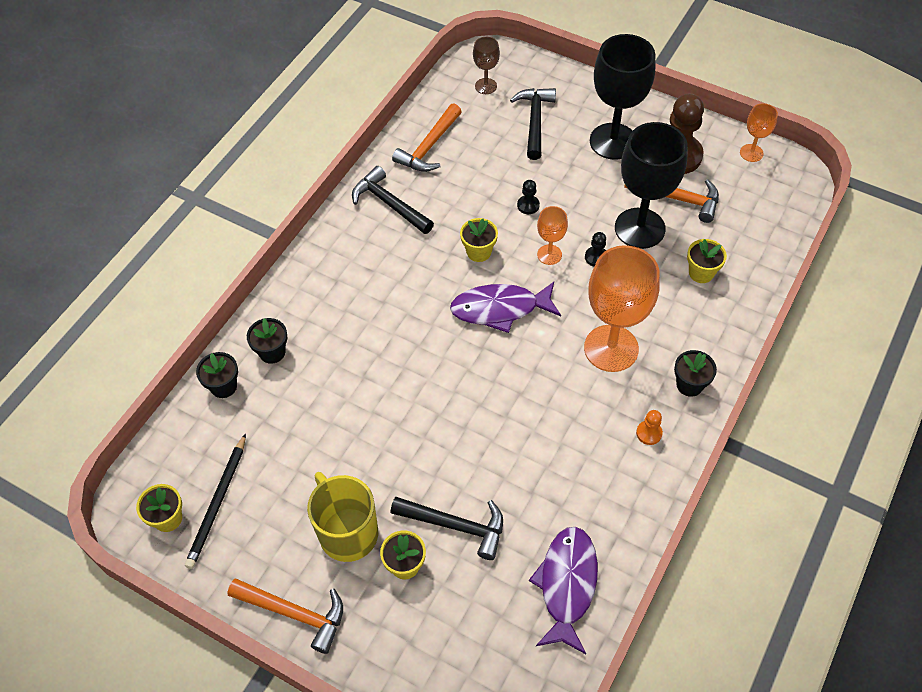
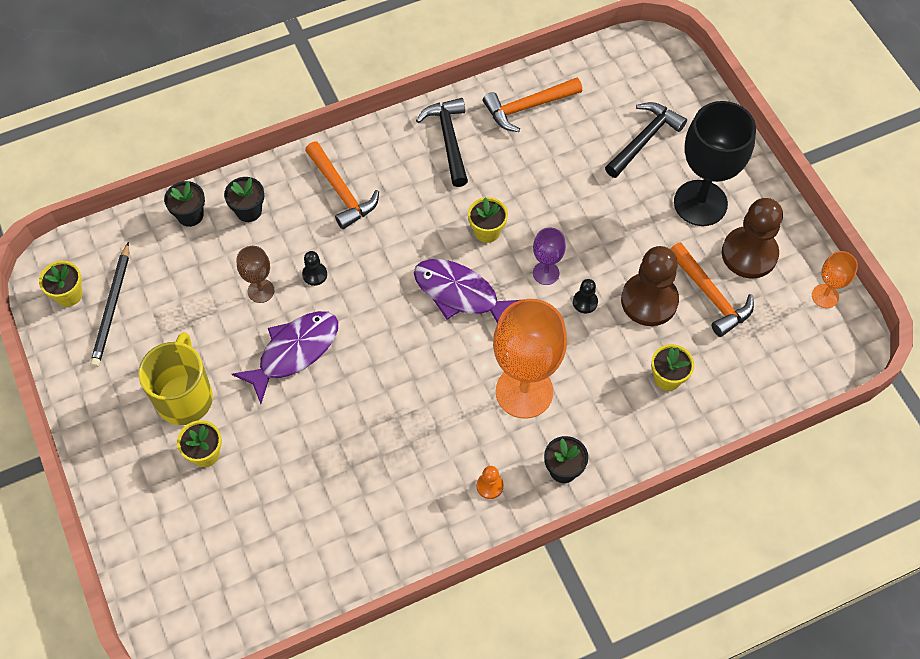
camera: 35 degrees right, 5 degrees up
(217, 503) = (112, 307): black pencil -> black pencil turned 45 degrees counterclockwise
(295, 613) = (98, 432): orange hammer -> orange hammer (341, 192)
(456, 526) = (269, 450): black hammer -> none
(486, 86) = (629, 78): brown goblet -> brown goblet (261, 291)
(528, 205) = (567, 216): black pawn -> black pawn (314, 274)
(549, 254) = (546, 273): orange goblet -> purple goblet
(567, 585) = (312, 559): purple fish -> purple fish (294, 352)
(639, 228) = (649, 301): black goblet -> brown pawn

